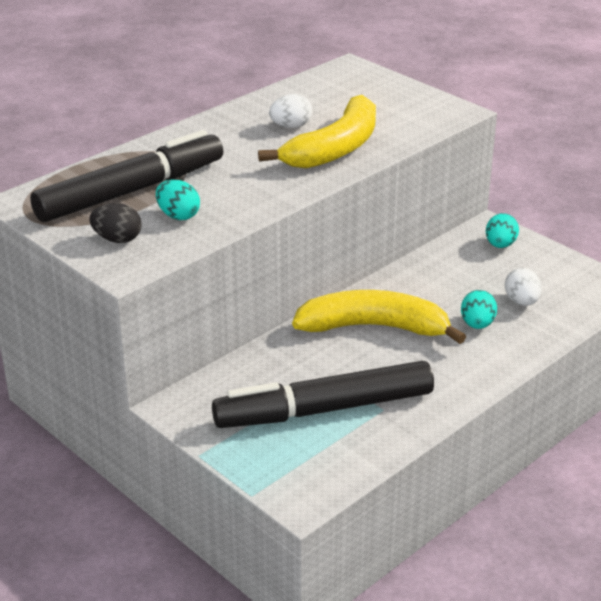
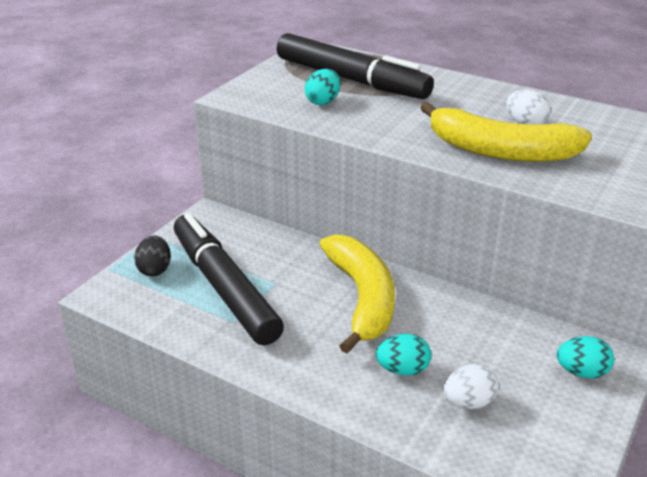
camera: 75 degrees right, 0 degrees up
(117, 239) = (274, 87): black egg -> black egg (155, 269)

